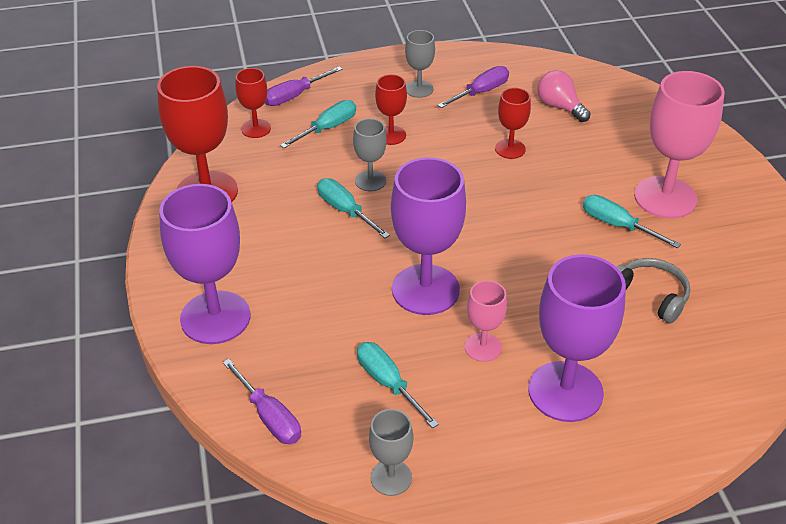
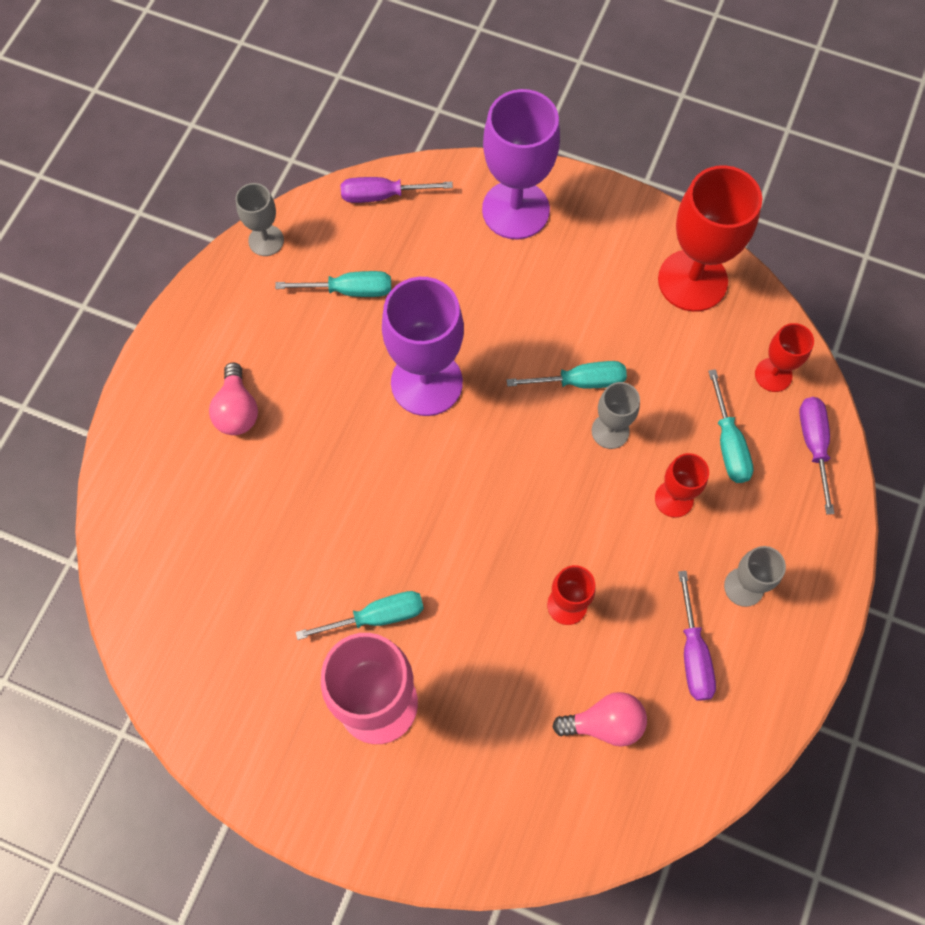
camera: 125 degrees right, 25 degrees up
(483, 347) = (329, 382): pink goblet -> none
(565, 391) = (237, 410): purple goblet -> pink light bulb
(650, 295) = (272, 566): grey headphones -> none

